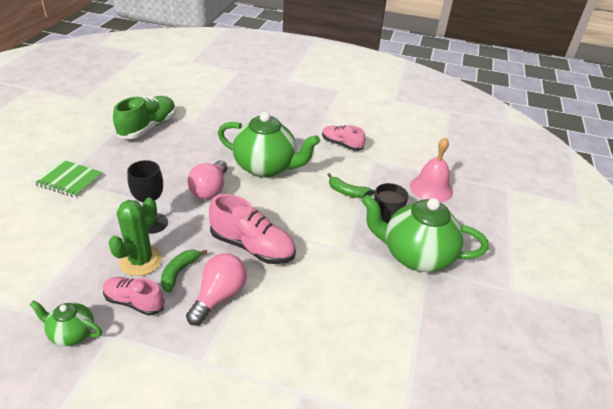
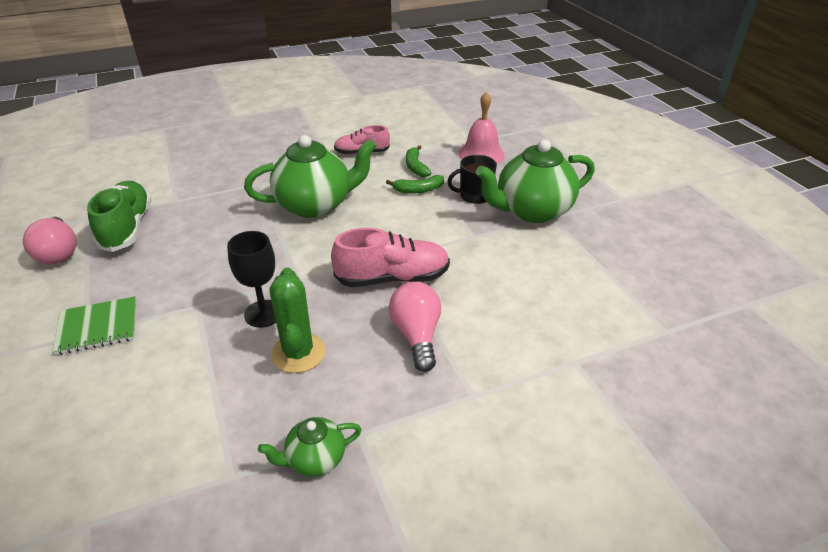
camera: 35 degrees left, 0 degrees up
(134, 302) = (342, 391): pink shoe -> none
(179, 272) = (352, 339): green banana -> green banana (416, 167)
(210, 190) = (284, 252): pink light bulb -> pink light bulb (58, 253)

